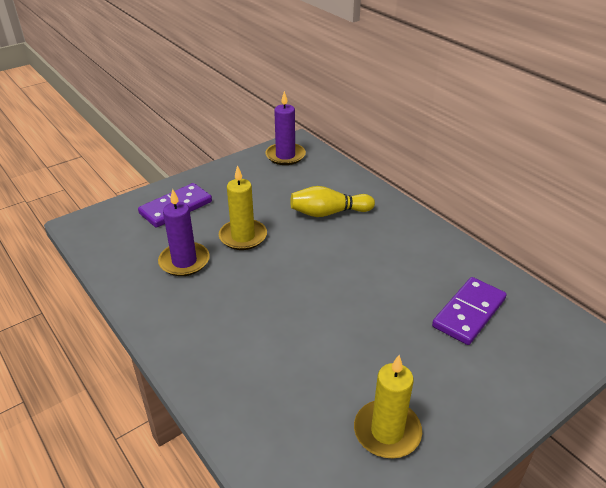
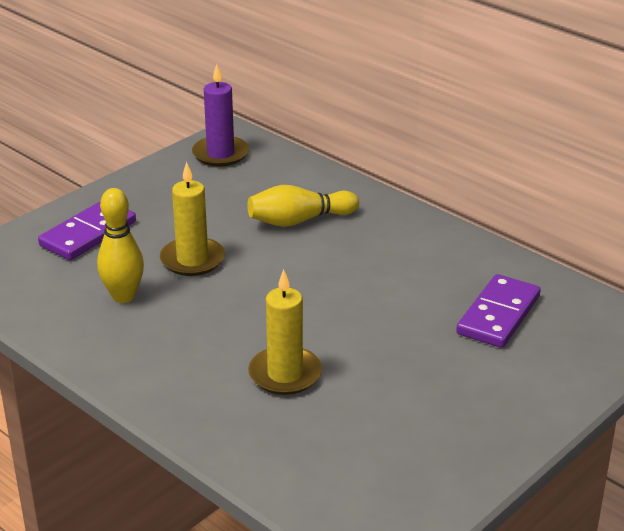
camera: 10 degrees left, 5 degrees down
(184, 261) = (123, 296): purple candle -> yellow bowling pin
(387, 431) = (423, 441): yellow candle -> yellow candle (285, 374)

